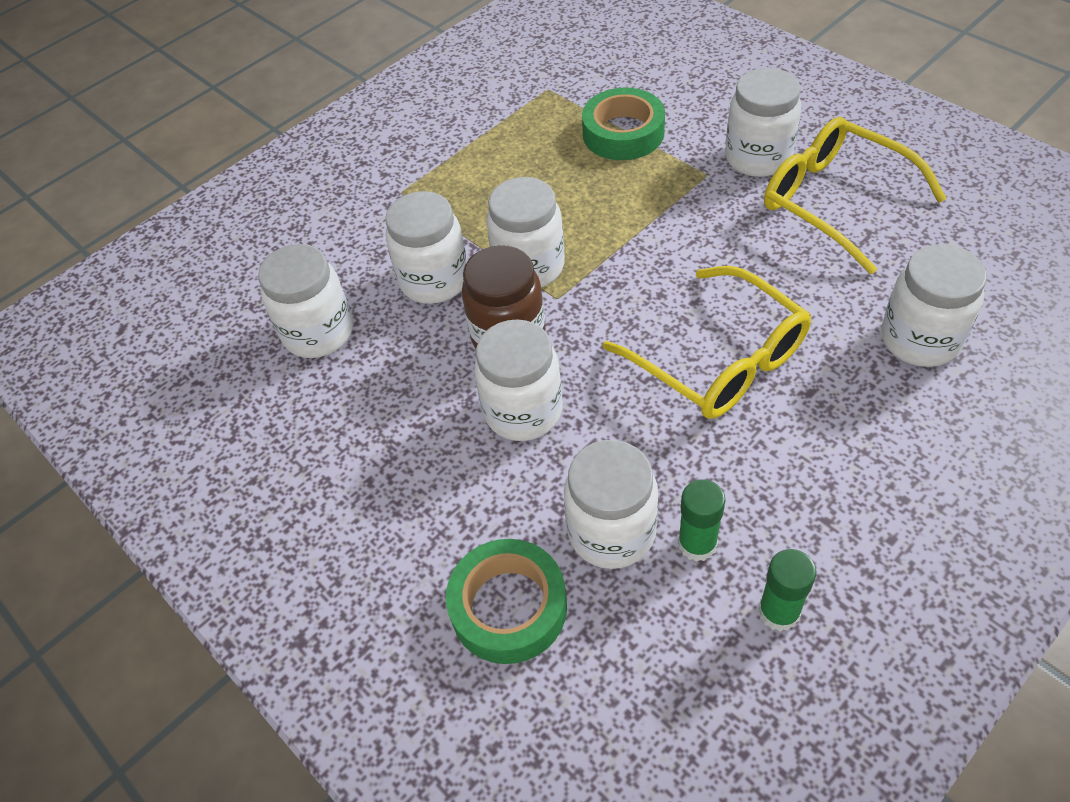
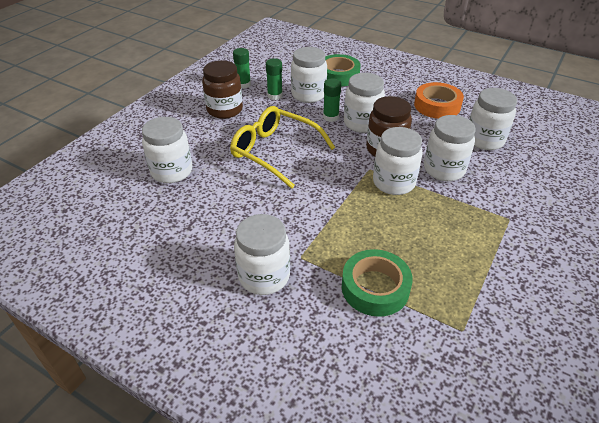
camera: 160 degrees right, 10 degrees down
(337, 441) = (437, 106): none -> orange tape
(582, 441) = (330, 117): none -> green glue stick
(827, 507) = (224, 110): none -> brown jar
(836, 202) = (208, 246): yellow glasses -> none

